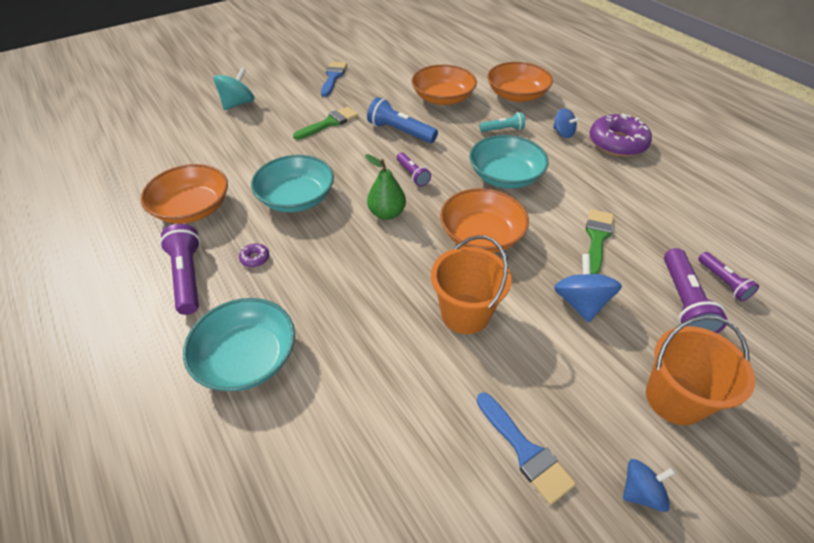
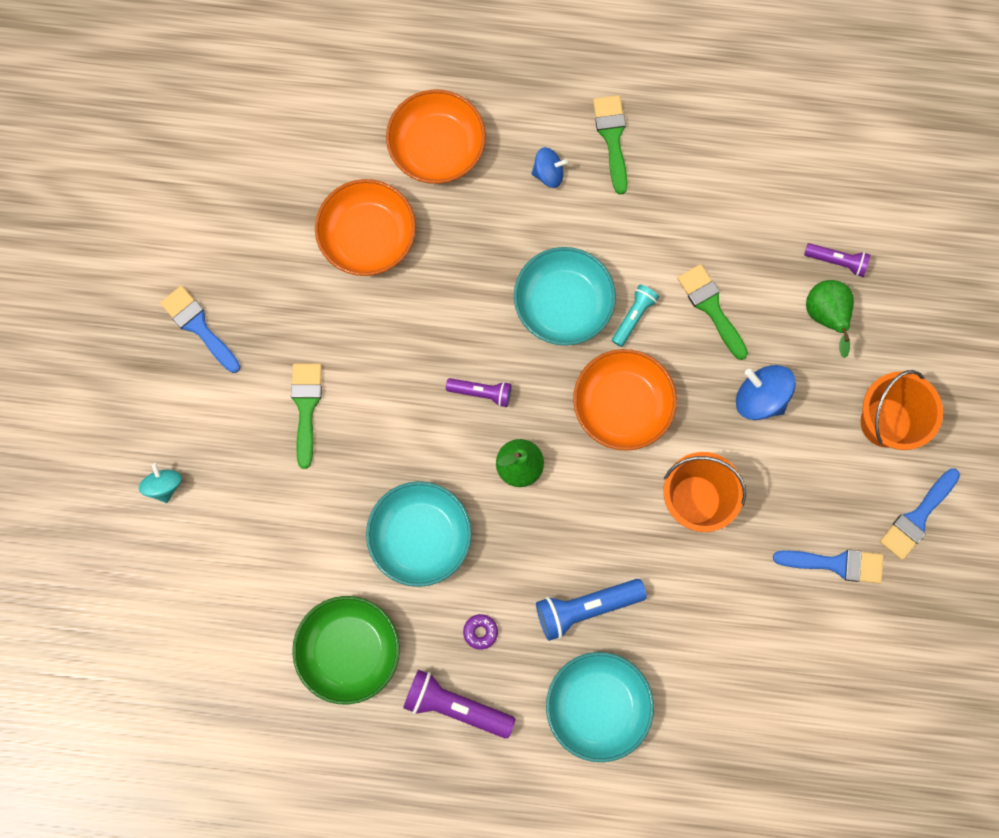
camera: 50 degrees left, 30 degrees up
(192, 208) = (349, 650): orange bowl -> green bowl
(238, 104) = (164, 485): turquoise spinning top -> turquoise spinning top, size x0.65
(400, 132) = (394, 342): blue flashlight -> blue flashlight (586, 607)
(502, 130) = (487, 230): turquoise flashlight -> turquoise flashlight (633, 317)
(617, 143) = (612, 138): purple donut -> green brush
(640, 491) = (917, 517): blue spinning top -> blue brush
(683, 301) = (826, 316): purple flashlight -> green pear

